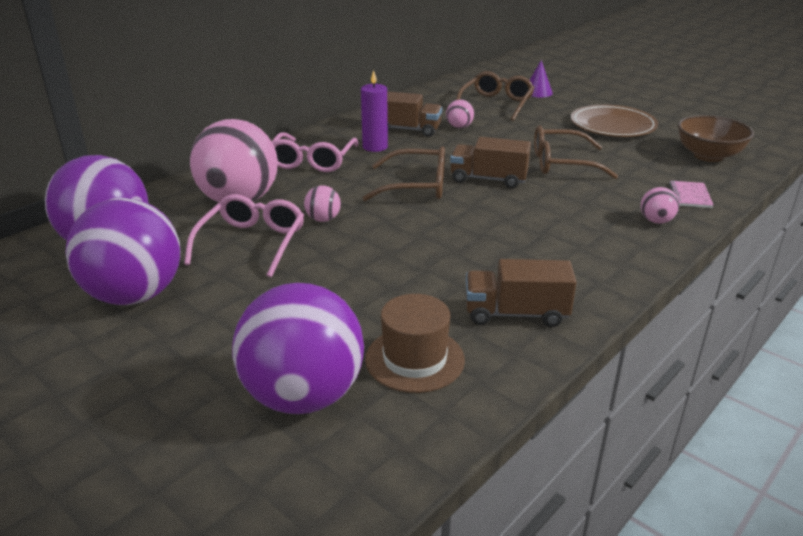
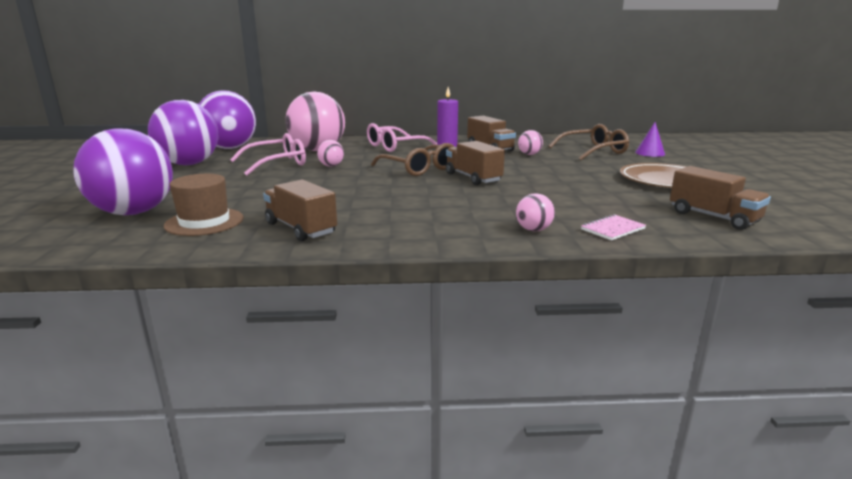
camera: 45 degrees right, 10 degrees down
(563, 163) = (552, 186): brown glasses -> none
(708, 156) = (713, 217): brown bowl -> brown truck

